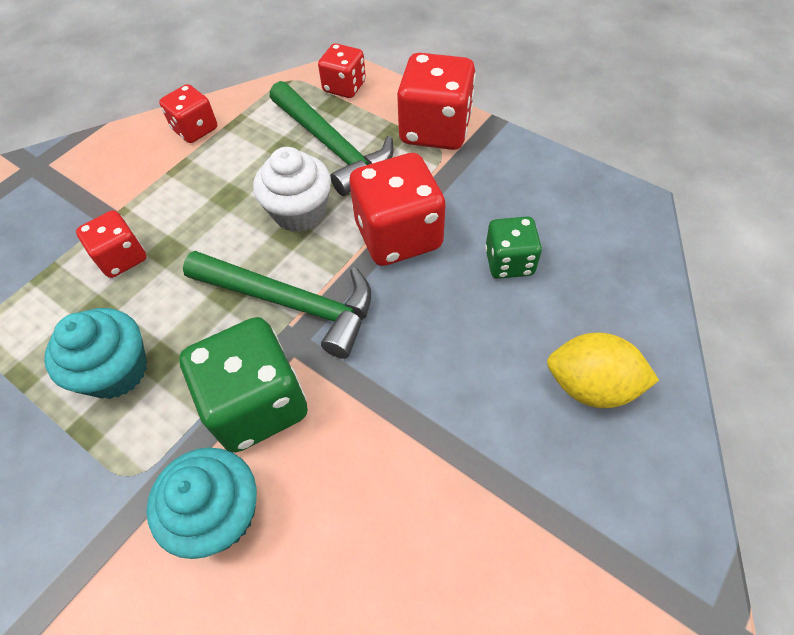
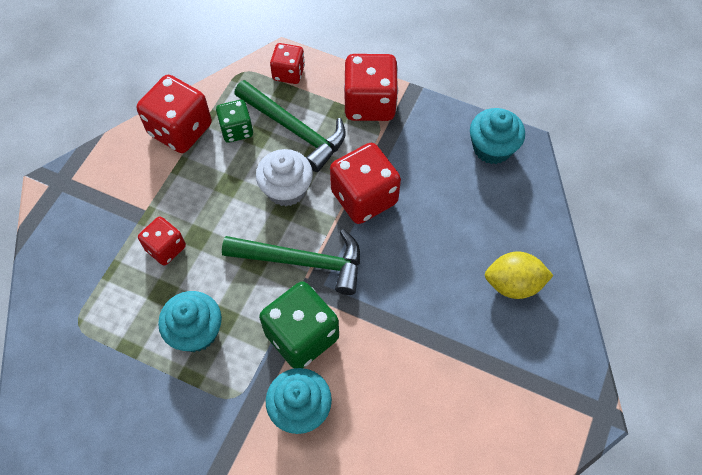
camera: 15 degrees left, 5 degrees up
(195, 129) = (180, 130): red dice -> red dice, size x1.70
(509, 262) = (445, 205): green dice -> green dice (237, 130)
(588, 200) = (492, 148): none -> turquoise cupcake

